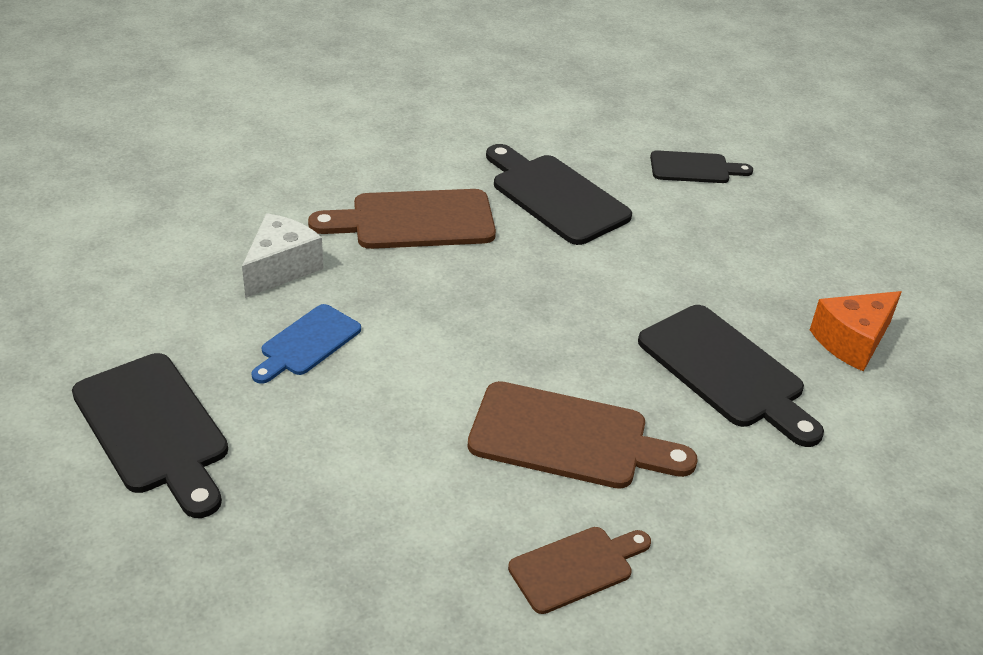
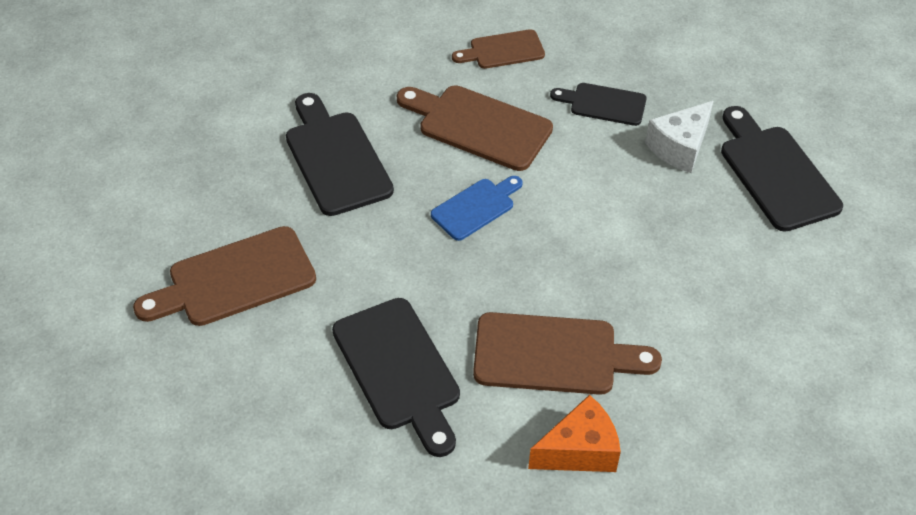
camera: 165 degrees left, 10 degrees up
(281, 268) = (686, 311): white cheese -> white cheese (680, 147)
(307, 343) = (663, 229): blue cutting board -> blue cutting board (475, 207)
(694, 168) = (227, 393): black cutting board -> black cutting board (603, 104)
(750, 244) = (234, 279): none -> brown cutting board
(852, 341) = (216, 169): orange cheese -> orange cheese (579, 450)

